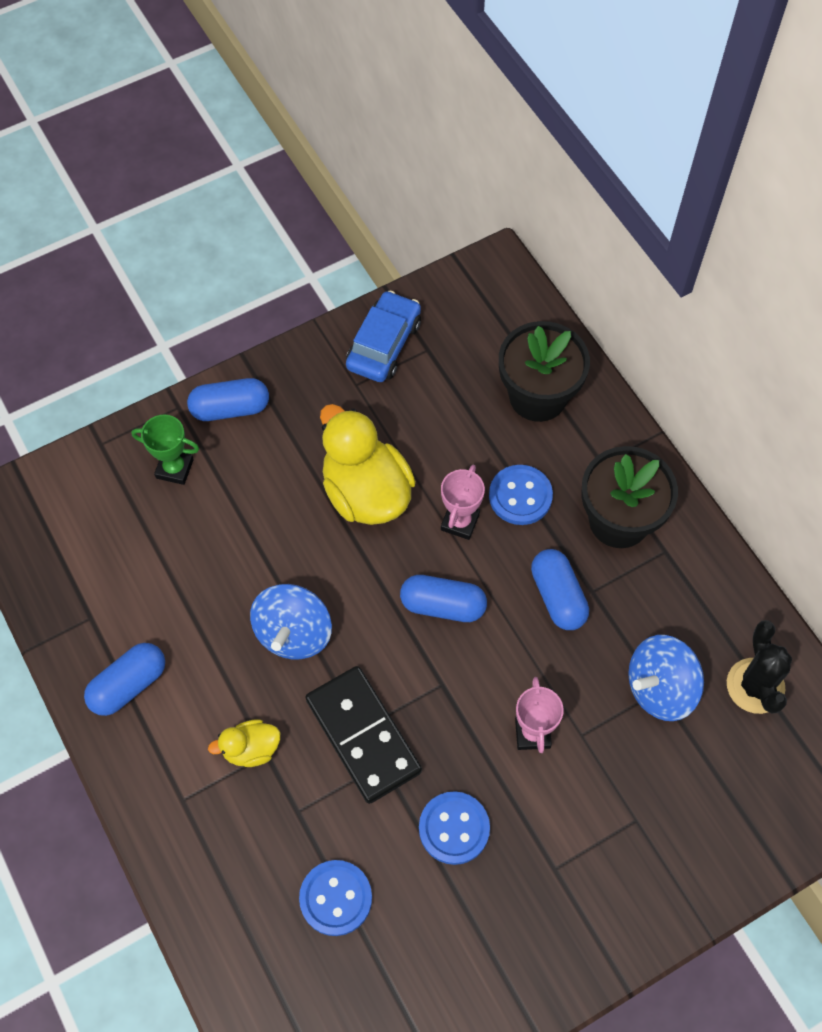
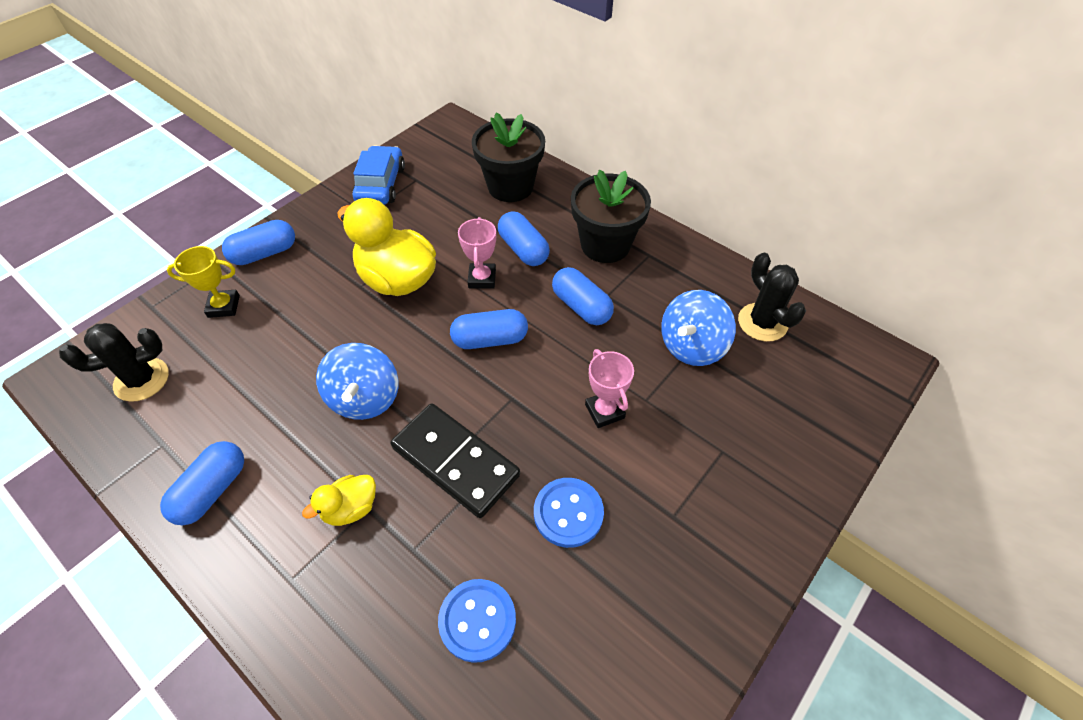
camera: 20 degrees left, 10 degrees down
(80, 535) = (142, 380): none -> black cactus
(174, 469) = (224, 306): green trophy -> yellow trophy
(520, 496) = (523, 249): blue button -> blue capsule

